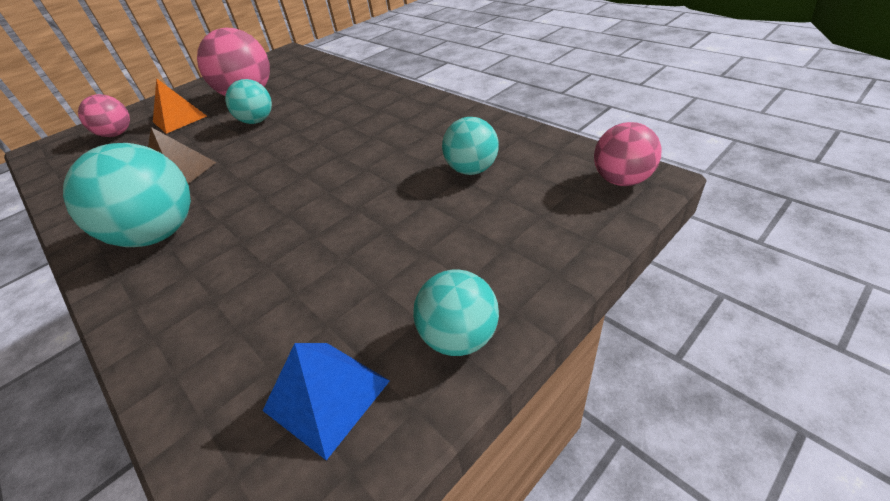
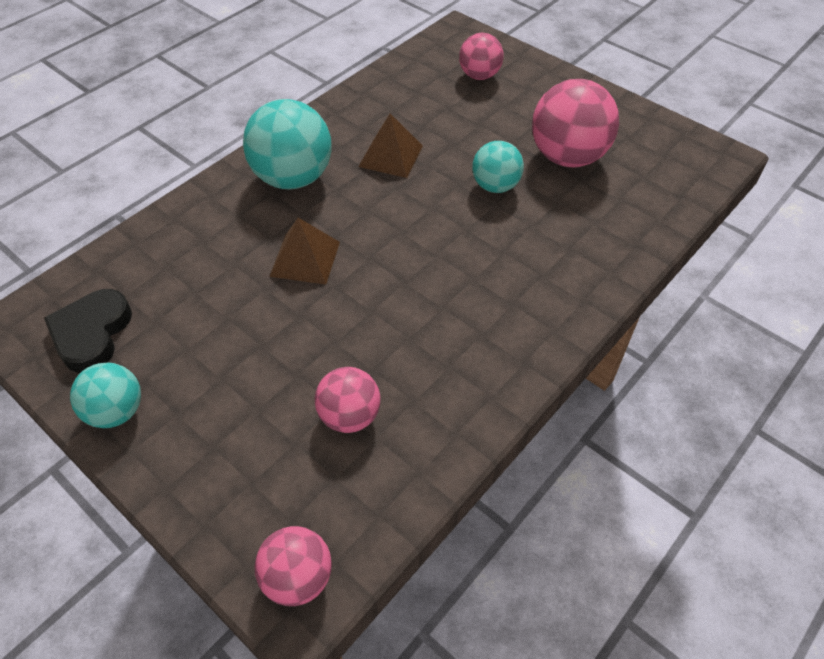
camera: 80 degrees right, 10 degrees up
(179, 119) = (509, 113): orange pyramid -> none
(284, 212) = (305, 258): none -> brown pyramid
(326, 395) = (92, 333): blue pyramid -> black heart
(472, 169) = (349, 416): turquoise ball -> pink ball

